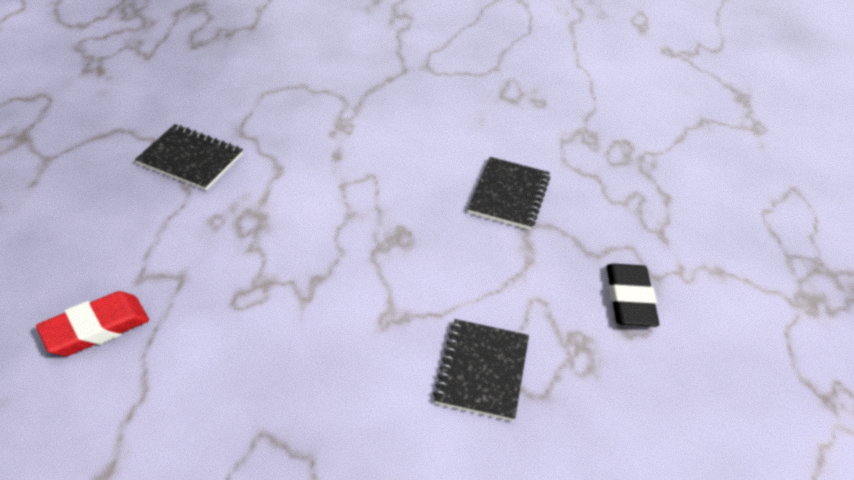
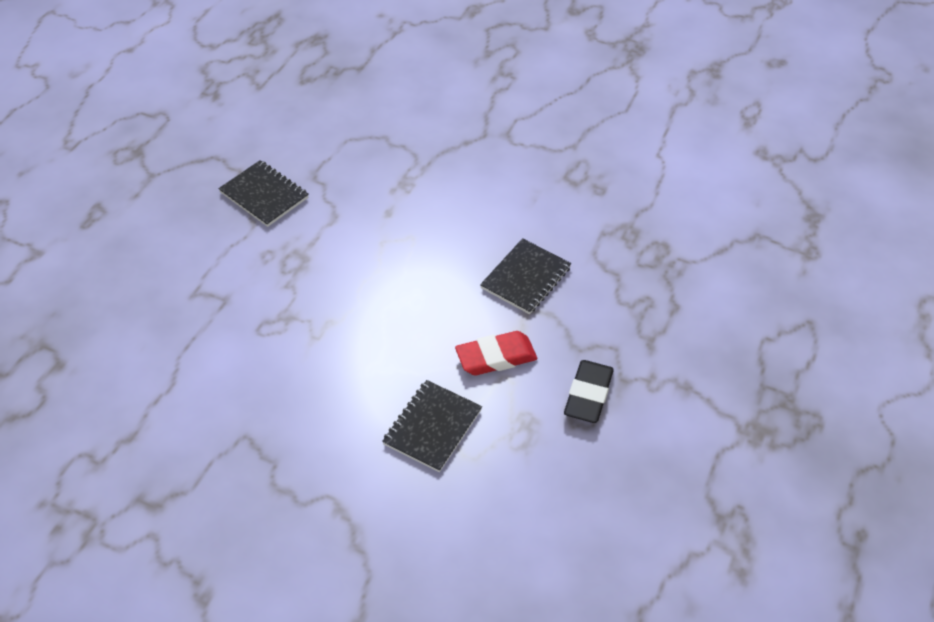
camera: 20 degrees right, 5 degrees up
(96, 328) = (150, 328): red eraser -> red eraser (496, 357)

